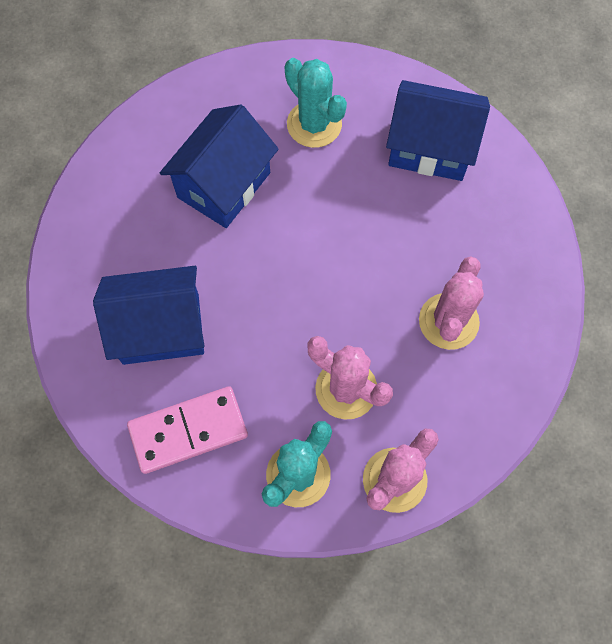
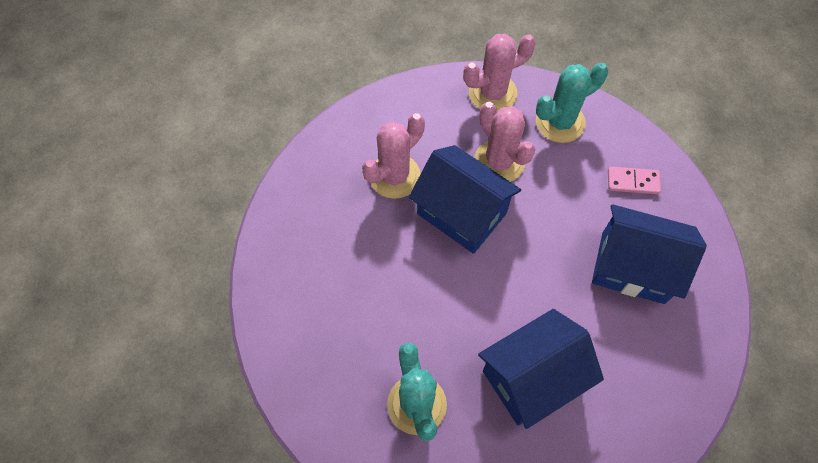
camera: 155 degrees left, 5 degrees down
(188, 431) = (633, 181): pink domino -> pink domino, size x0.57
(430, 148) = (321, 328): blue house -> blue house (461, 213)

